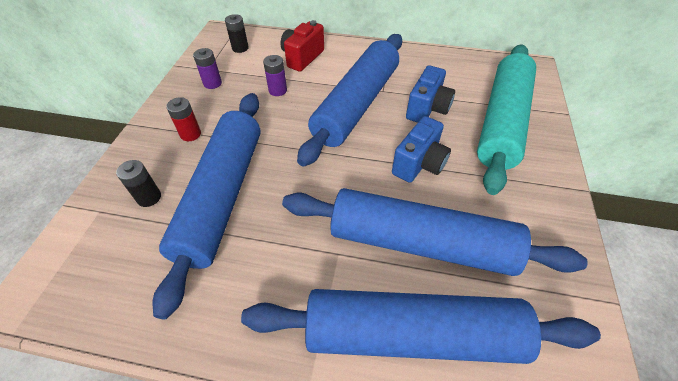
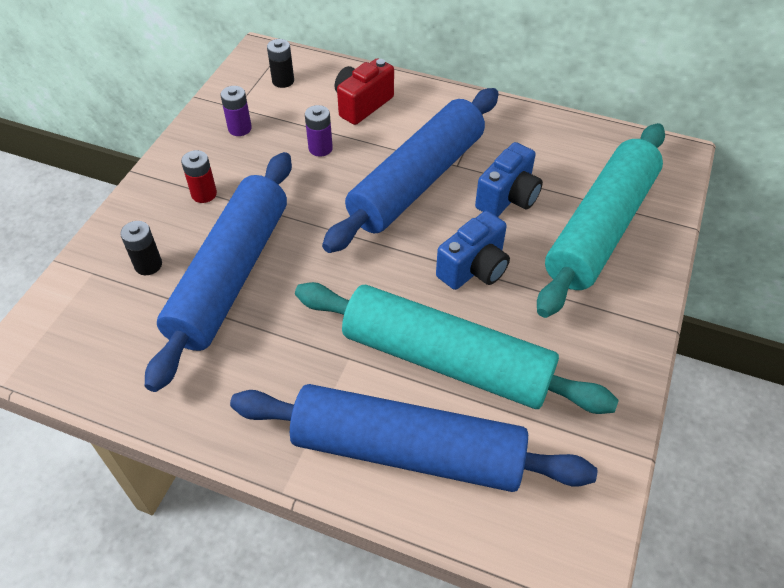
camera: 10 degrees right, 0 degrees up
(420, 243) = (446, 361): blue rolling pin -> turquoise rolling pin

